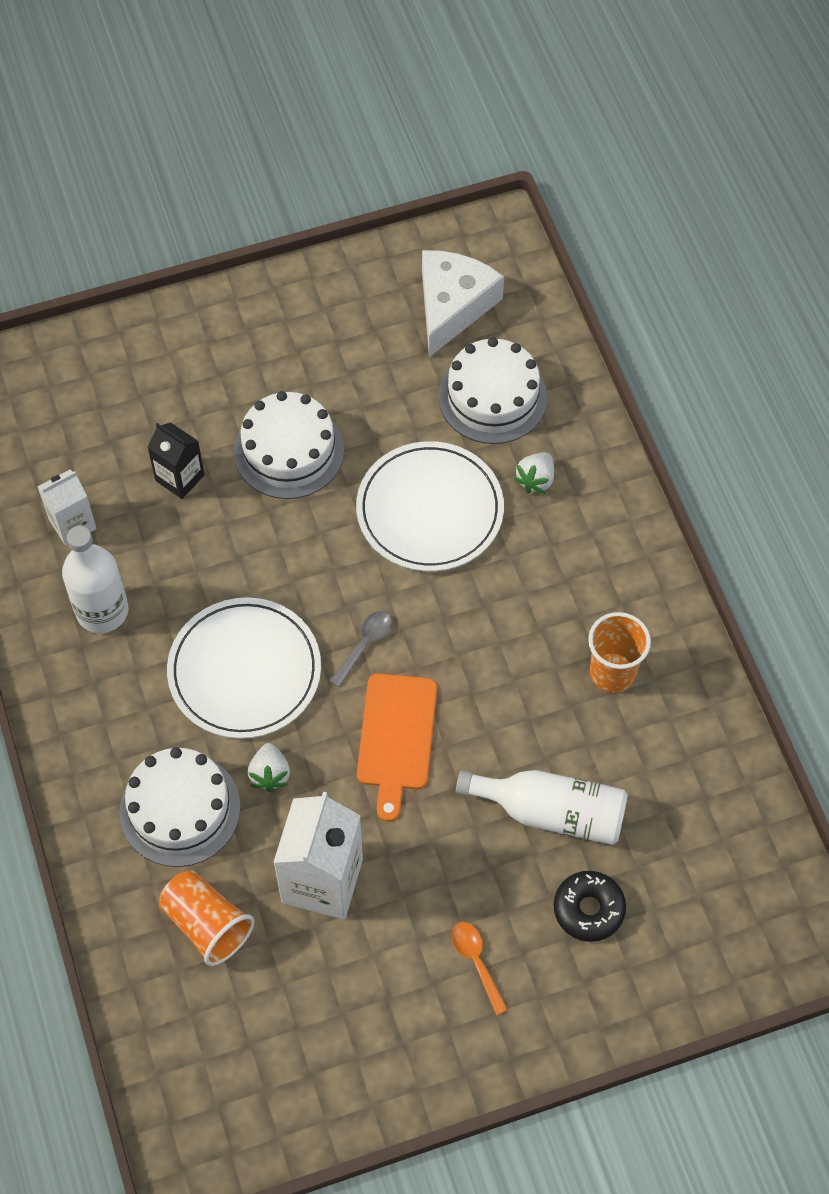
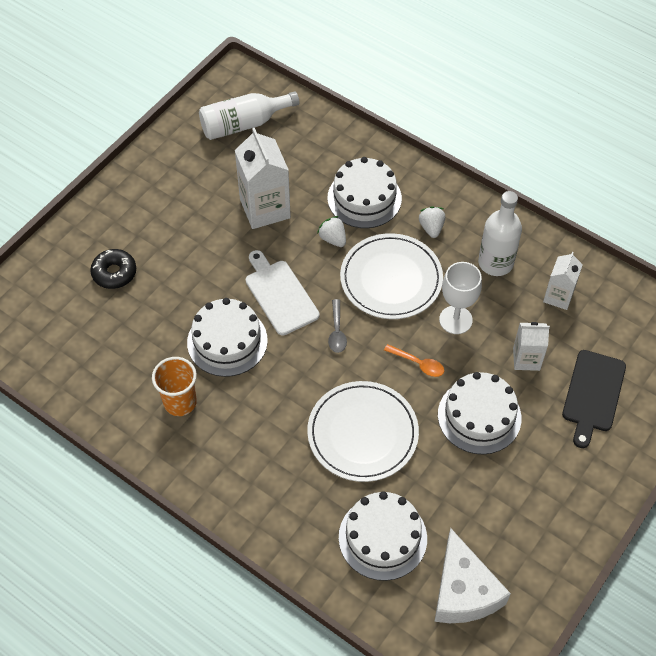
camera: 145 degrees right, 5 degrees down
(148, 398) = (593, 394): none -> black cutting board
(180, 478) = (526, 359): black carton -> white carton
(207, 924) = (306, 160): orange cup -> none
(215, 571) = (455, 320): none -> white goblet
(396, 738) = (280, 294): orange cutting board -> white cutting board
(476, 962) = (158, 218): orange spoon -> orange spoon (418, 363)
(505, 716) = (227, 341): none -> white cake
(536, 480) = (311, 496): white strawberry -> white strawberry (431, 228)
(551, 812) = (166, 307): white bottle -> white bottle (244, 124)

